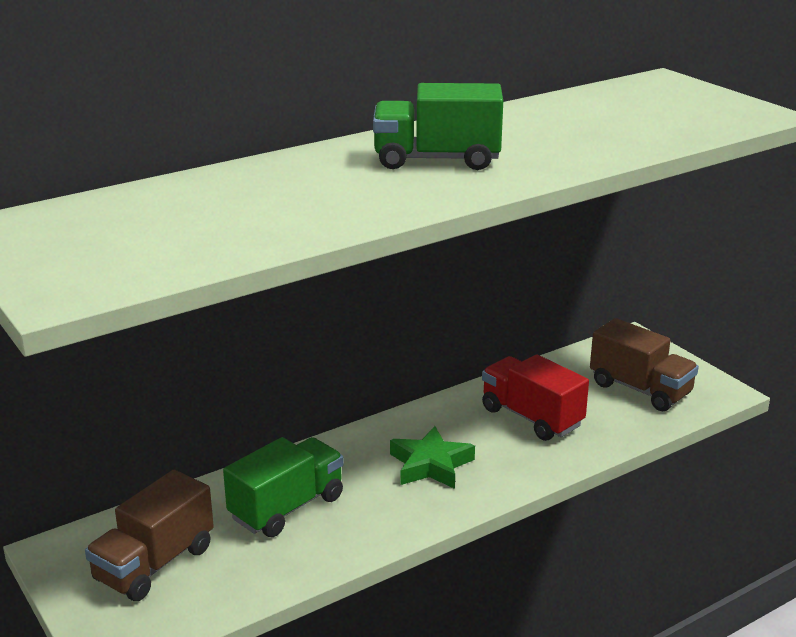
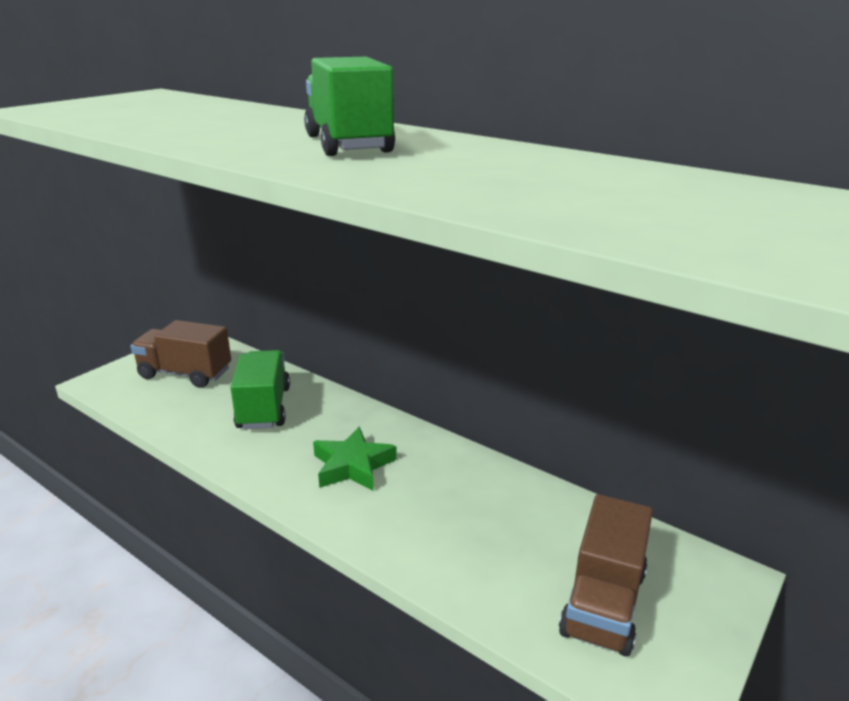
camera: 70 degrees right, 0 degrees up
(287, 507) = (264, 408): green truck -> green truck turned 120 degrees counterclockwise
(531, 417) = (474, 516): red truck -> none

